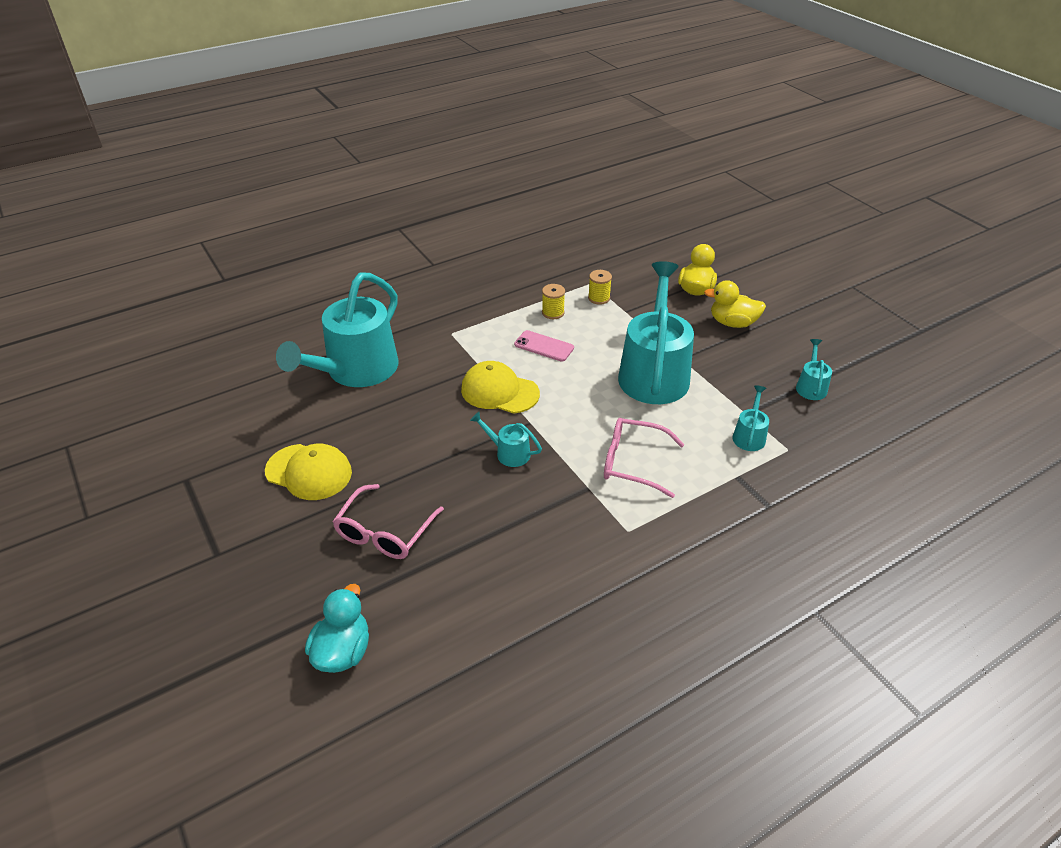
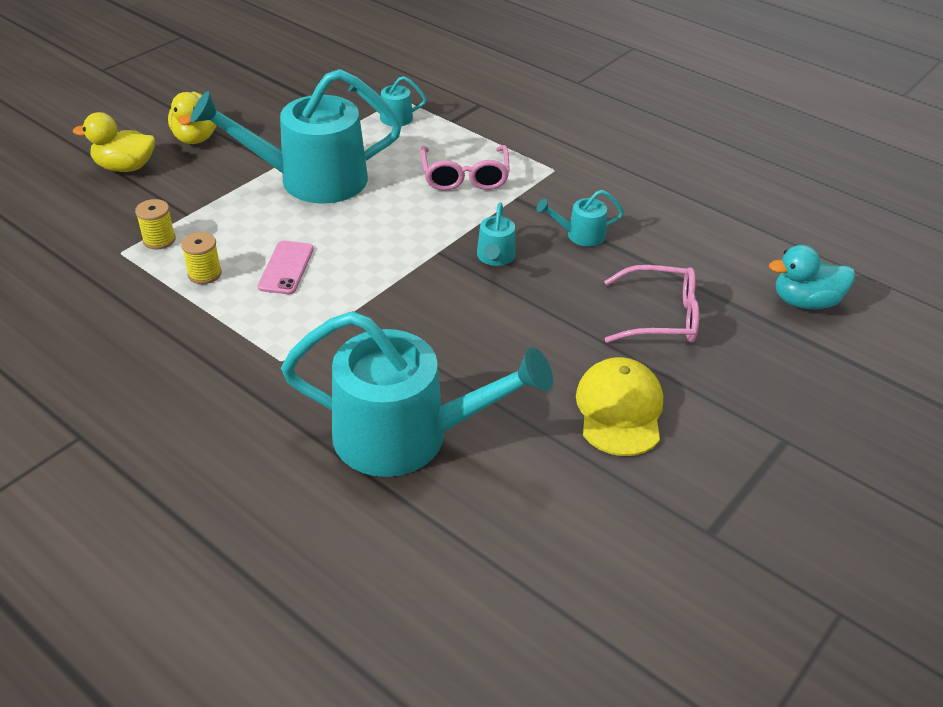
camera: 110 degrees left, 0 degrees up
(499, 391) = (393, 286): yellow cap -> none
(811, 386) = (299, 89): turquoise watering can -> turquoise watering can (580, 235)

